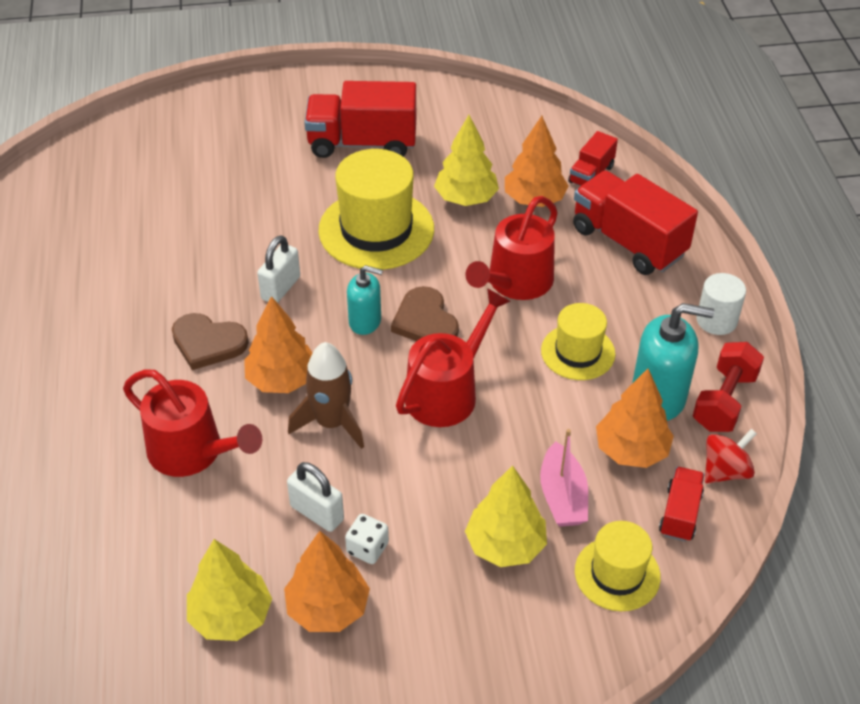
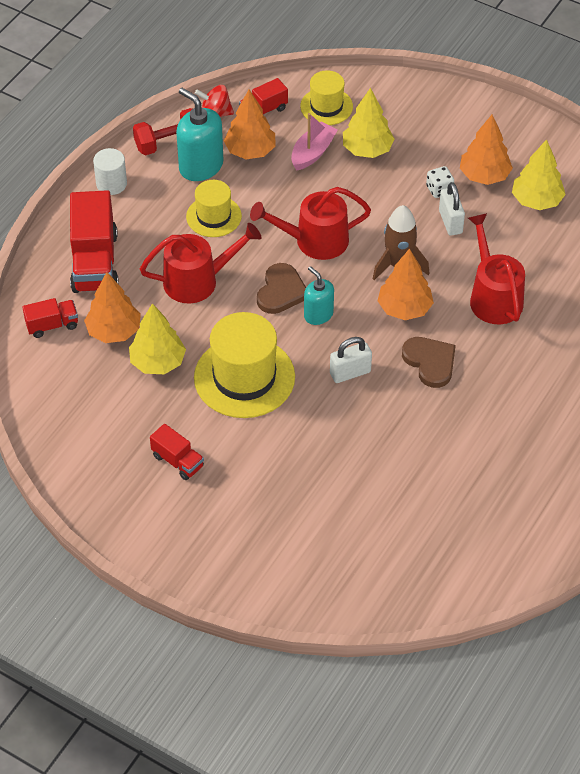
camera: 140 degrees left, 5 degrees up
(362, 143) = (178, 461): red truck -> red truck, size x0.52

